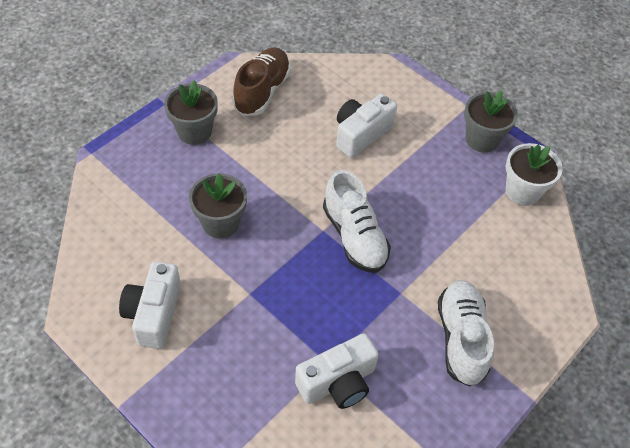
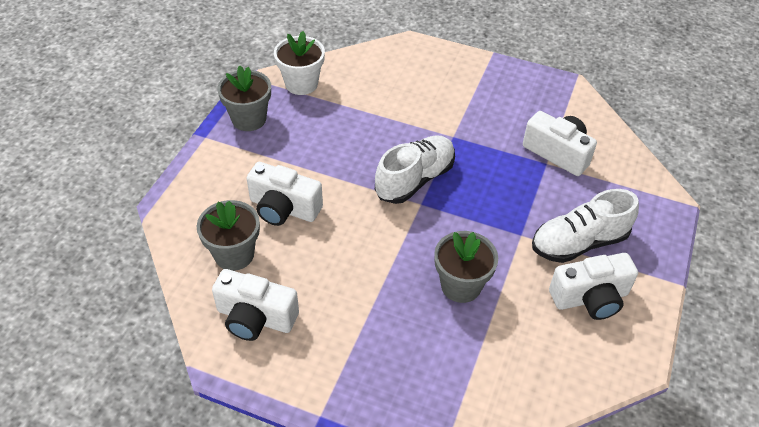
camera: 110 degrees left, 5 degrees down
(194, 132) = (351, 362): grey flower pot -> grey flower pot (234, 254)
(262, 91) = (255, 318): brown shoe -> white camera
(461, 338) = (471, 94): white shoe -> white shoe (579, 243)

